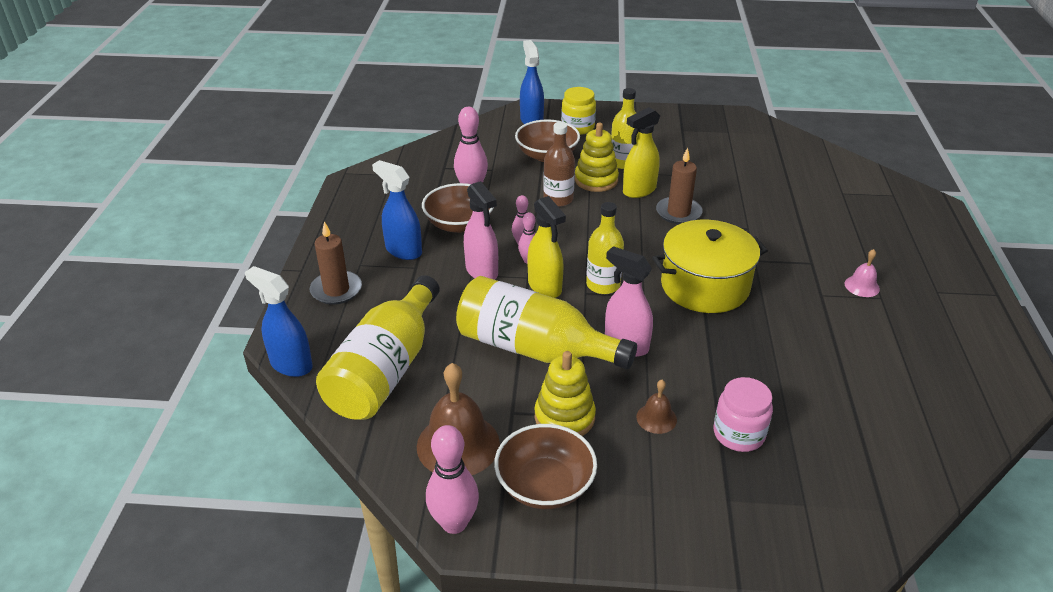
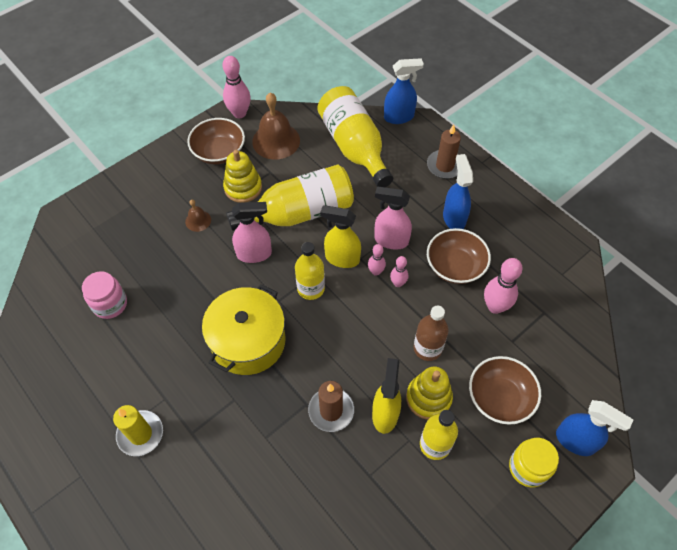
camera: 135 degrees right, 20 degrees up
(403, 250) = (454, 218): blue spray bottle -> blue spray bottle turned 90 degrees counterclockwise
(738, 434) = (149, 243): pink jar -> pink jar (110, 304)
(862, 286) = (140, 434): pink bell -> yellow candle

